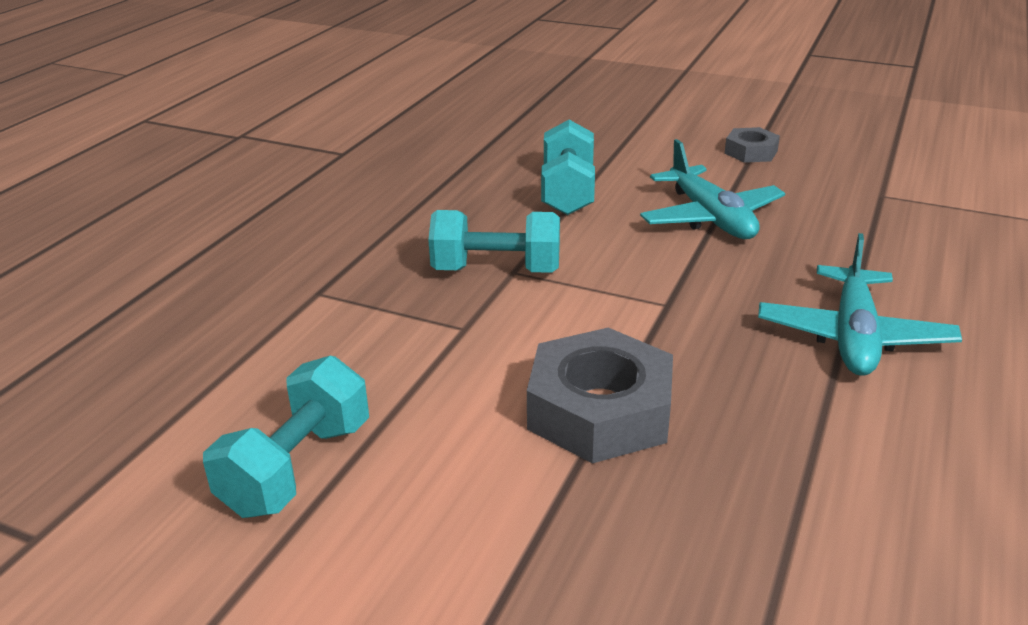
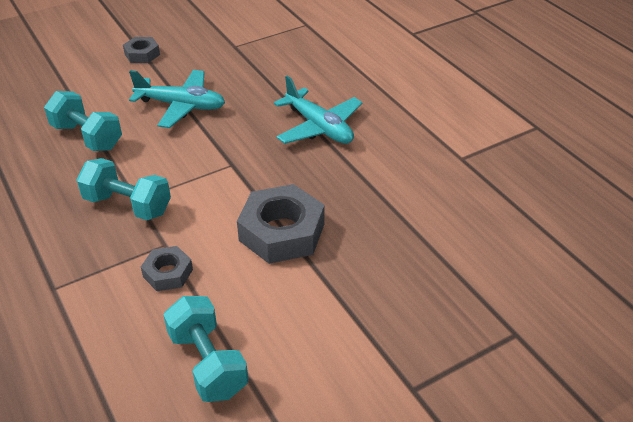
camera: 55 degrees left, 10 degrees up
(419, 355) = (168, 273): none -> grey nut
(496, 270) = (127, 205): turquoise dumbbell -> turquoise dumbbell turned 75 degrees clockwise

